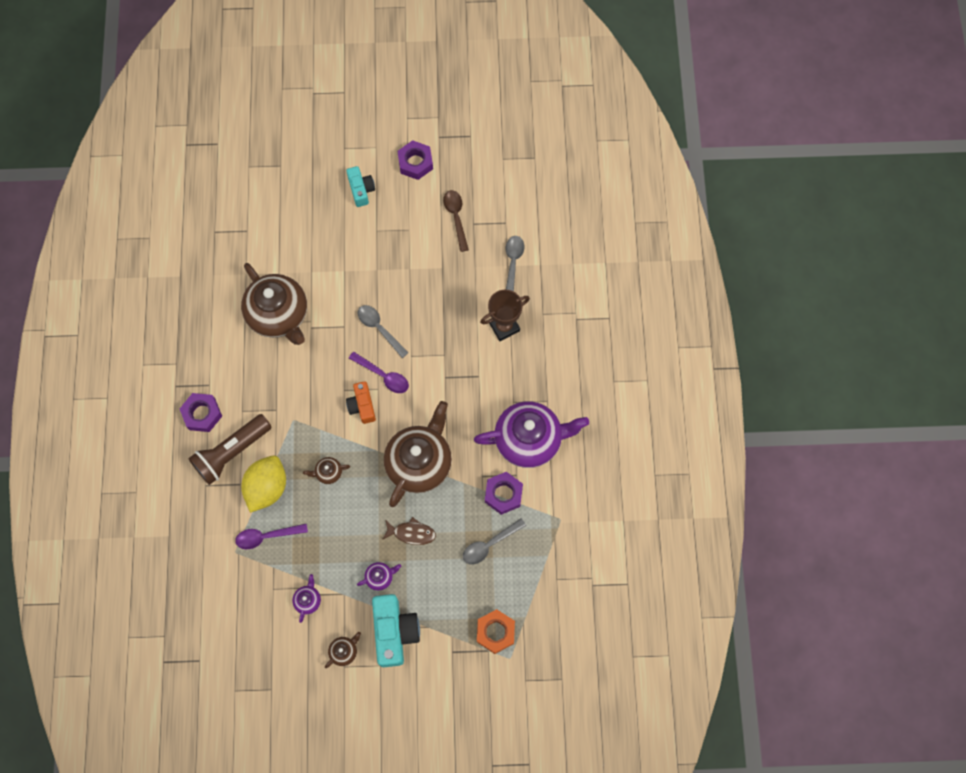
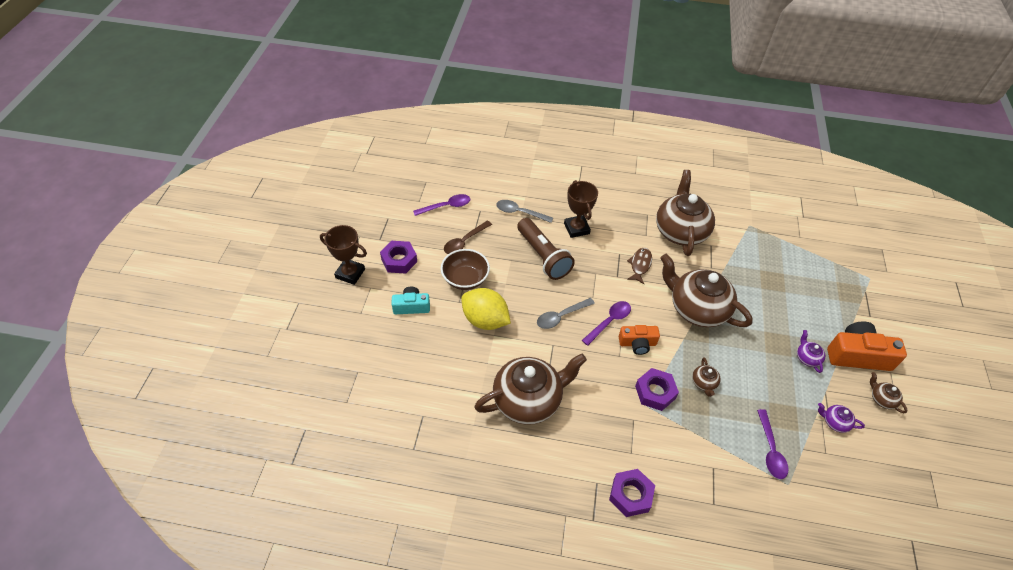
camera: 80 degrees left, 20 degrees down
(231, 453) = (678, 471): brown flashlight -> brown flashlight (543, 256)
(267, 487) = (718, 441): yellow lemon -> yellow lemon (485, 320)
(388, 124) = (350, 273): none -> brown trophy
(394, 631) = (857, 355): turquoise camera -> orange camera
(406, 230) = (465, 279): none -> brown bowl
(412, 533) = (764, 326): brown fish -> brown fish (640, 265)
(456, 217) = (464, 241): brown spoon -> brown spoon turned 45 degrees counterclockwise
(489, 544) = (772, 273): grey spoon -> none
(495, 632) = (849, 283): orange nut -> none
(501, 187) = (446, 206): none -> purple spoon
(503, 494) = (728, 256): purple nut -> purple nut (655, 392)
(529, 439) = (680, 231): purple teapot -> brown teapot

